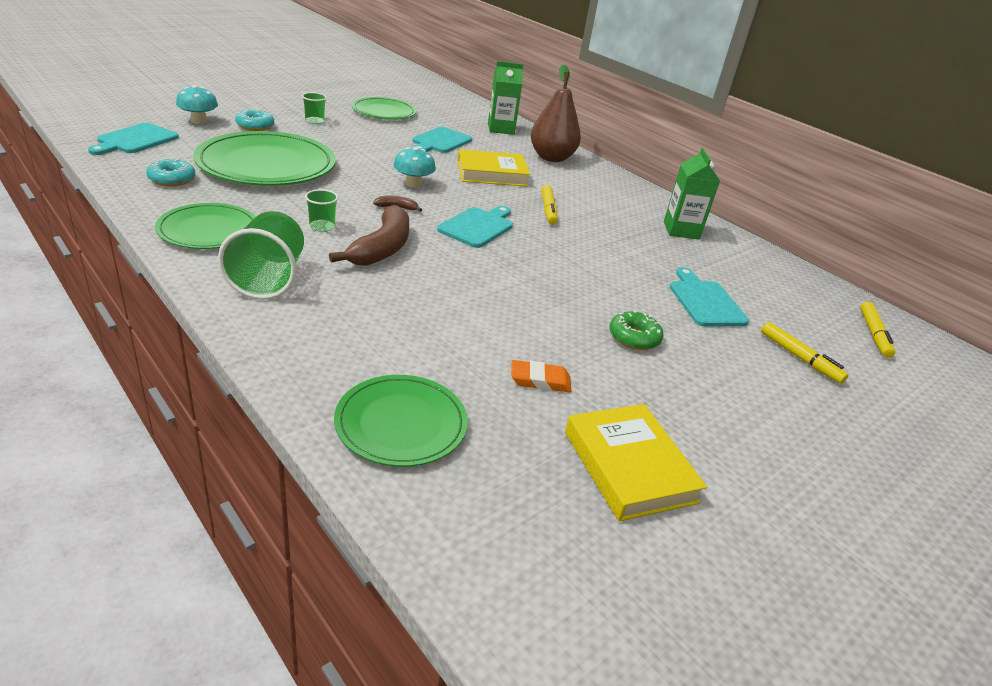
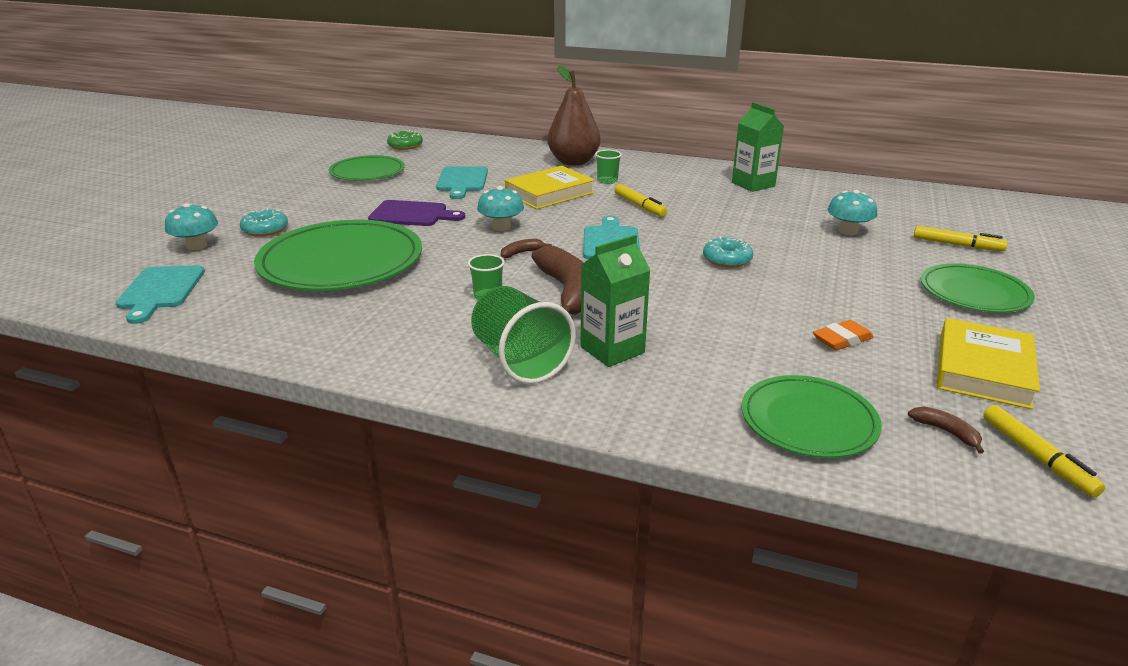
camera: 25 degrees left, 5 degrees down
(172, 179) = (271, 313): turquoise donut -> turquoise donut (727, 259)
(208, 230) = (392, 344): green plate -> green plate (974, 292)
(314, 121) = (316, 203): green cup -> green cup (607, 181)
(365, 151) = (412, 214): none -> purple cutting board
(501, 129) = (494, 151): green carton -> green carton (612, 350)
(501, 494) = (946, 432): none -> brown banana
(629, 466) = (983, 370): yellow book -> yellow book turned 75 degrees clockwise
(634, 337) = (847, 278): green donut -> green donut (405, 146)
(705, 301) = (848, 231): turquoise cutting board -> turquoise mushroom
(873, 334) = (969, 209): yellow marker -> yellow marker (1036, 457)

